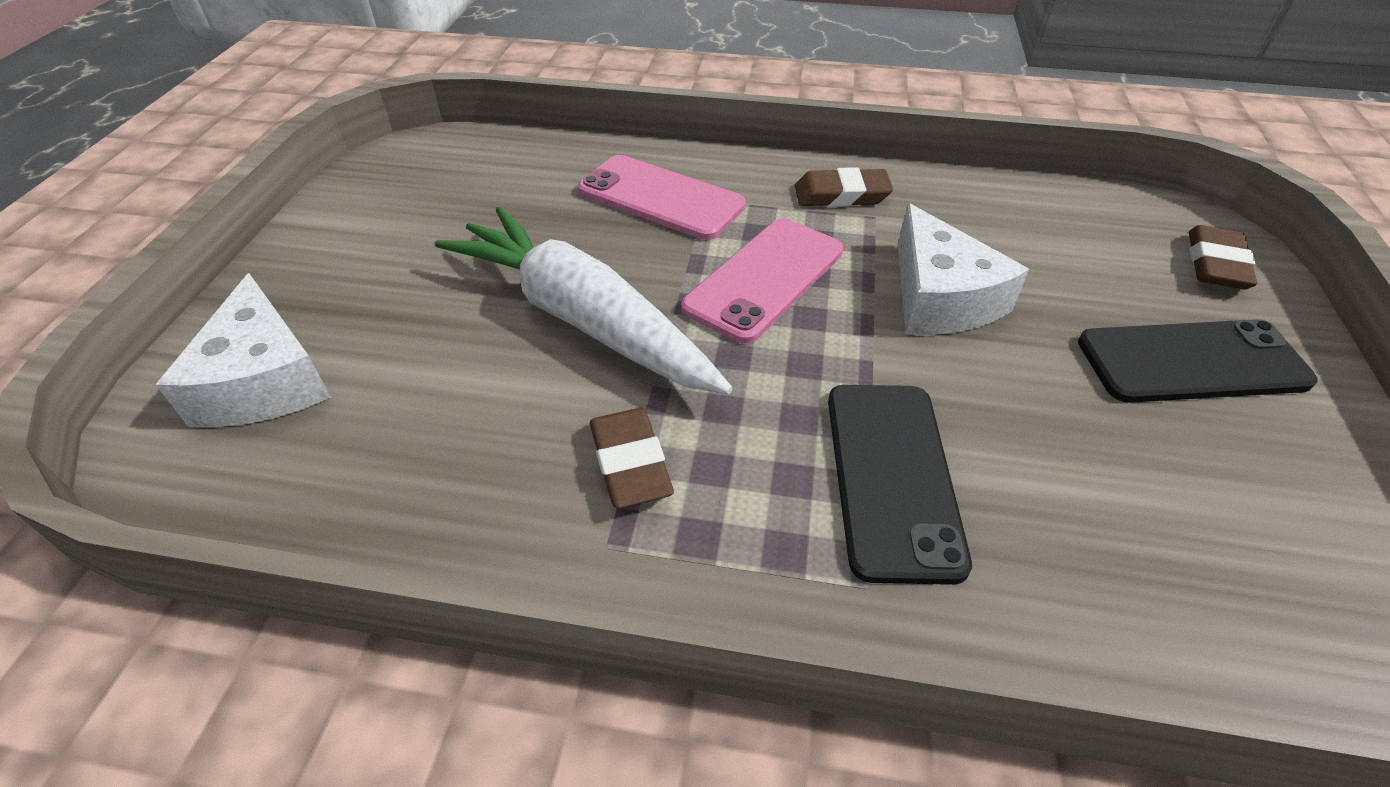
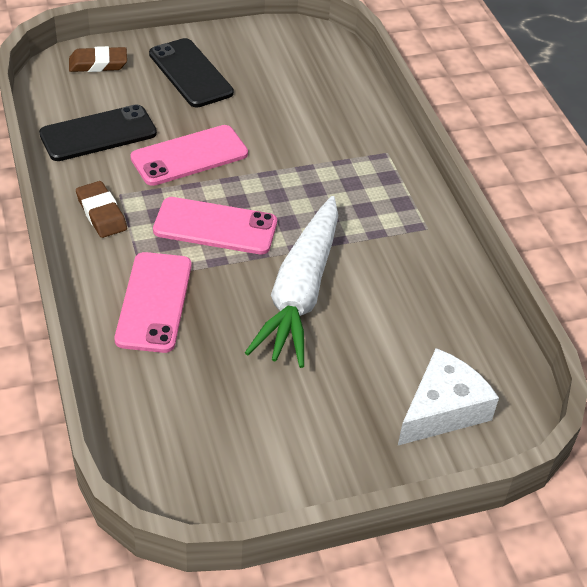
camera: 120 degrees left, 0 degrees up
(630, 463) = (382, 236): brown eraser -> none
(892, 477) = (329, 154): black phone -> black phone (98, 134)
(940, 297) = (189, 156): white cheese -> pink phone

